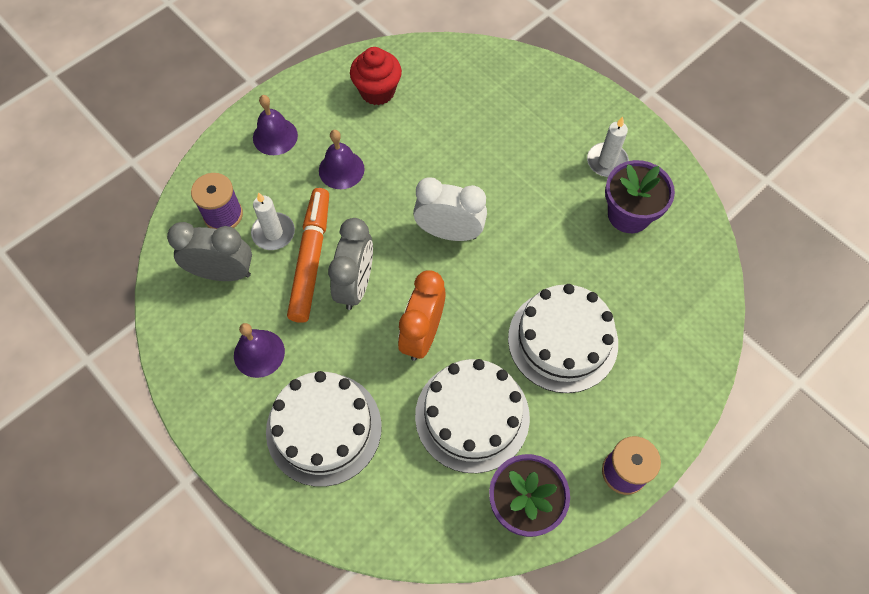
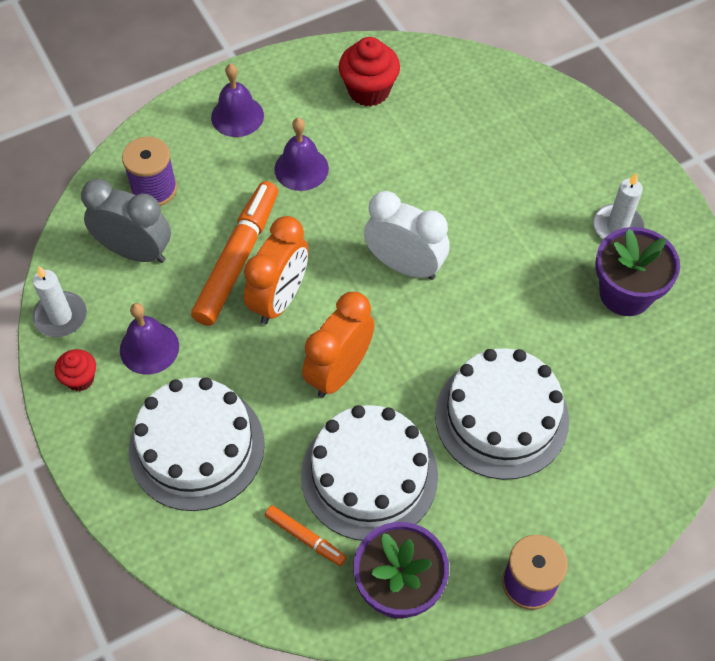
camera: 15 degrees right, 5 degrees down
(208, 394) = (80, 379): none -> red cupcake
(273, 233) = (204, 221): white candle -> white candle (60, 316)
(356, 285) = (279, 299): grey clock -> orange clock
(436, 482) = (305, 538): none -> orange marker

